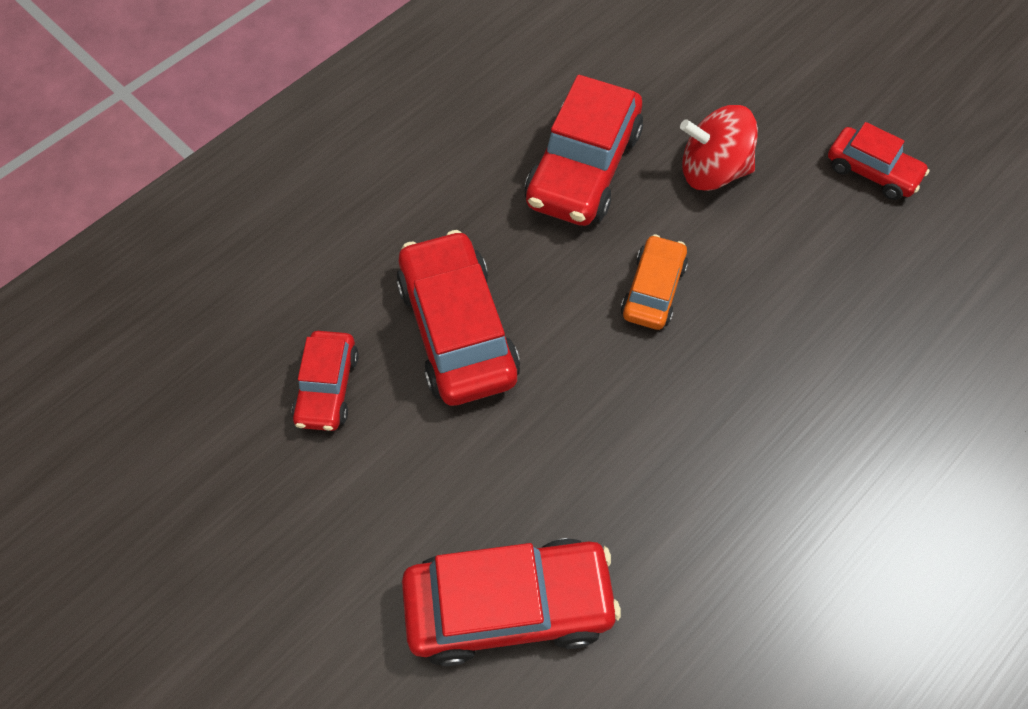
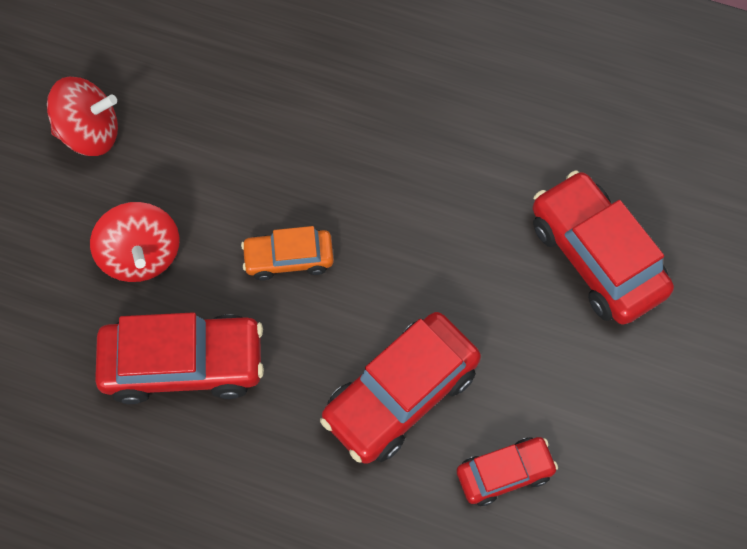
camera: 115 degrees left, 5 degrees up
(872, 171) = (90, 133): red car -> red spinning top

